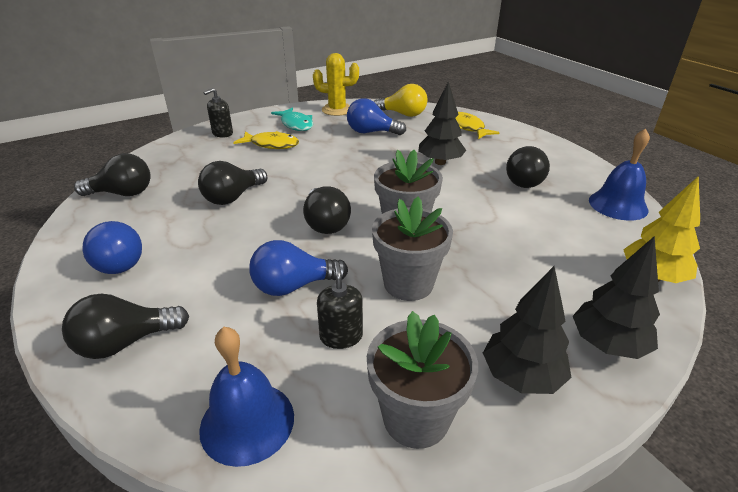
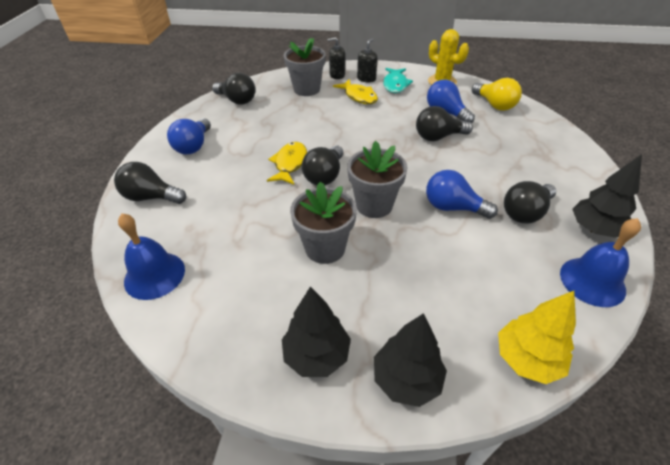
camera: 40 degrees right, 10 degrees up
(233, 197) = (291, 129): black light bulb -> black light bulb (438, 137)
(293, 286) = (258, 210): blue light bulb -> blue light bulb (453, 207)
(341, 336) = (247, 258): black soap dispenser -> black soap dispenser (366, 79)
(416, 418) = (228, 332): grey flower pot -> grey flower pot (307, 89)
(440, 162) = (470, 163): black tree -> black tree (594, 229)
(467, 128) = (539, 140): yellow fish -> yellow fish (290, 164)

